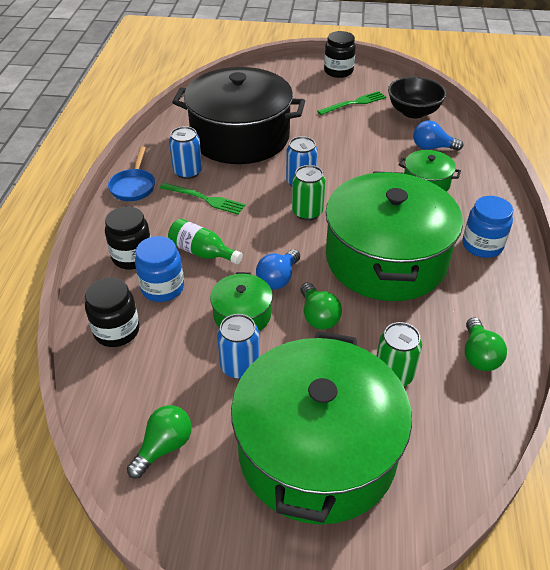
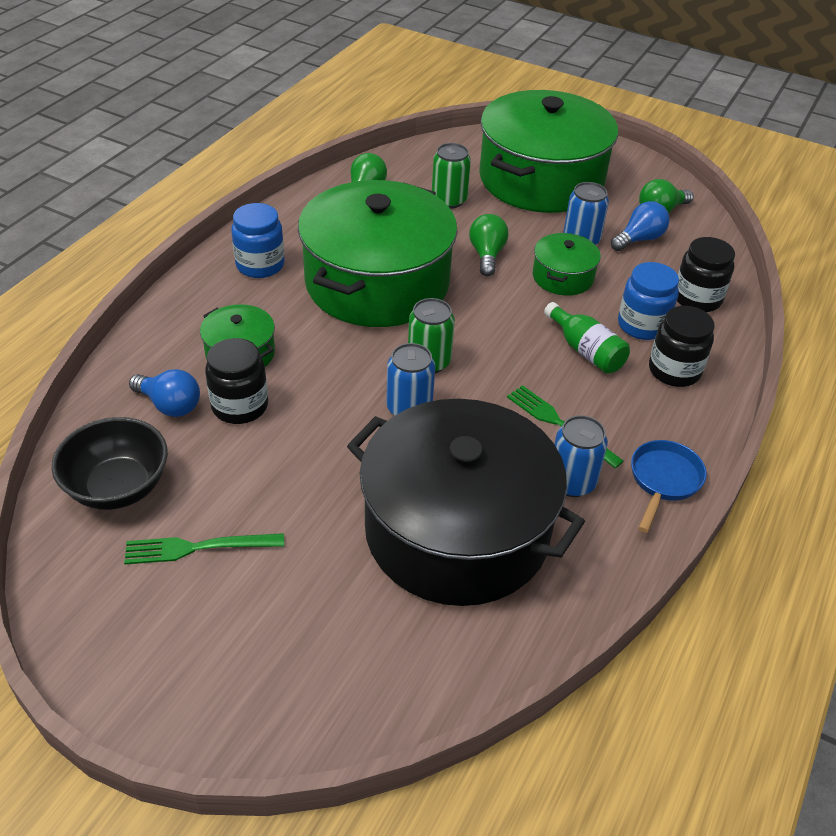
camera: 160 degrees left, 0 degrees up
(278, 279) = (509, 298): blue light bulb -> blue light bulb (639, 239)
(338, 71) = (142, 666): black jar -> black jar (240, 406)

